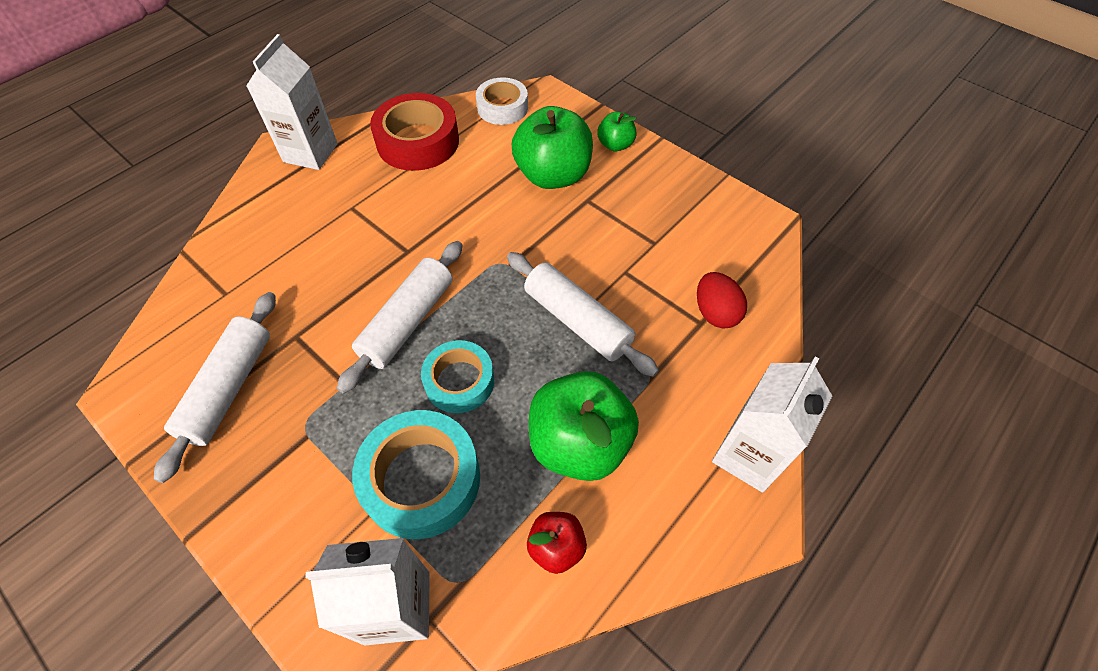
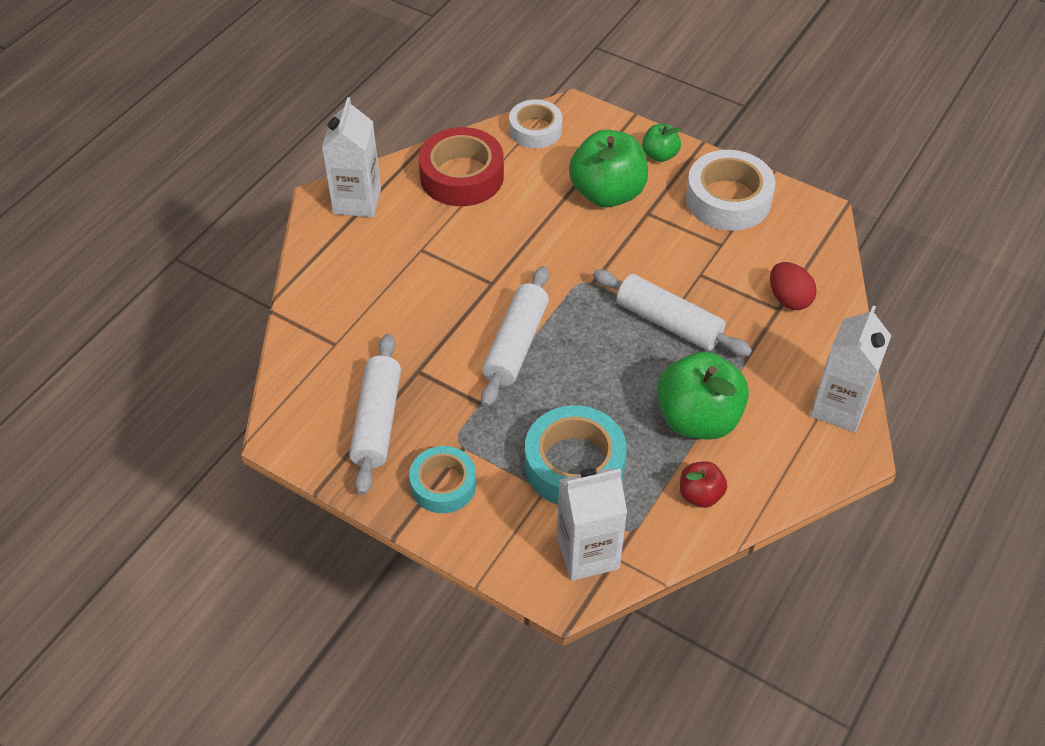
camera: 10 degrees left, 5 degrees down
(459, 381) = (580, 386): turquoise tape -> turquoise tape (443, 485)
(673, 197) = (728, 199): none -> white tape

